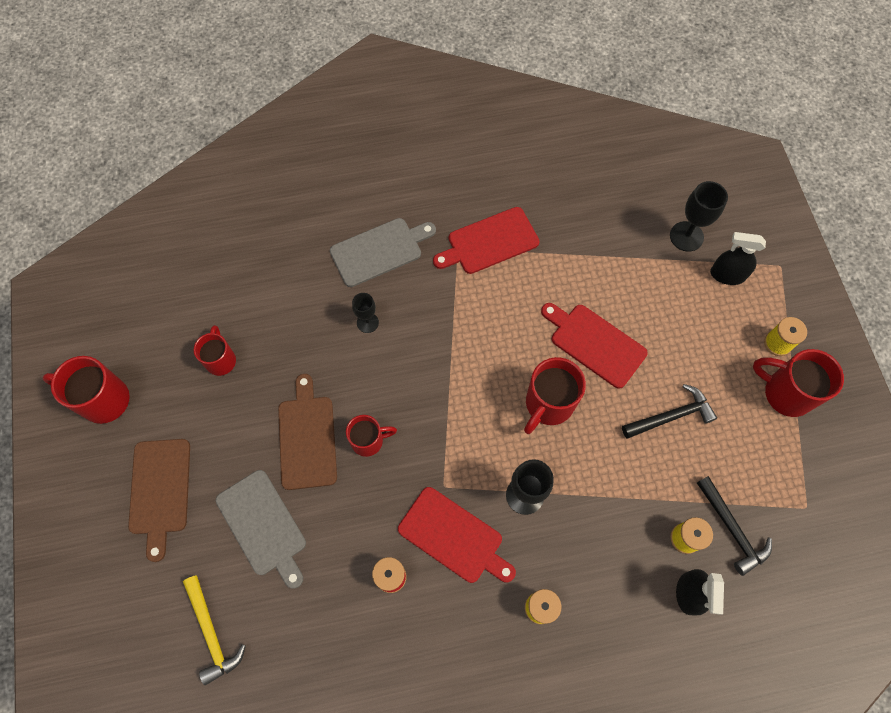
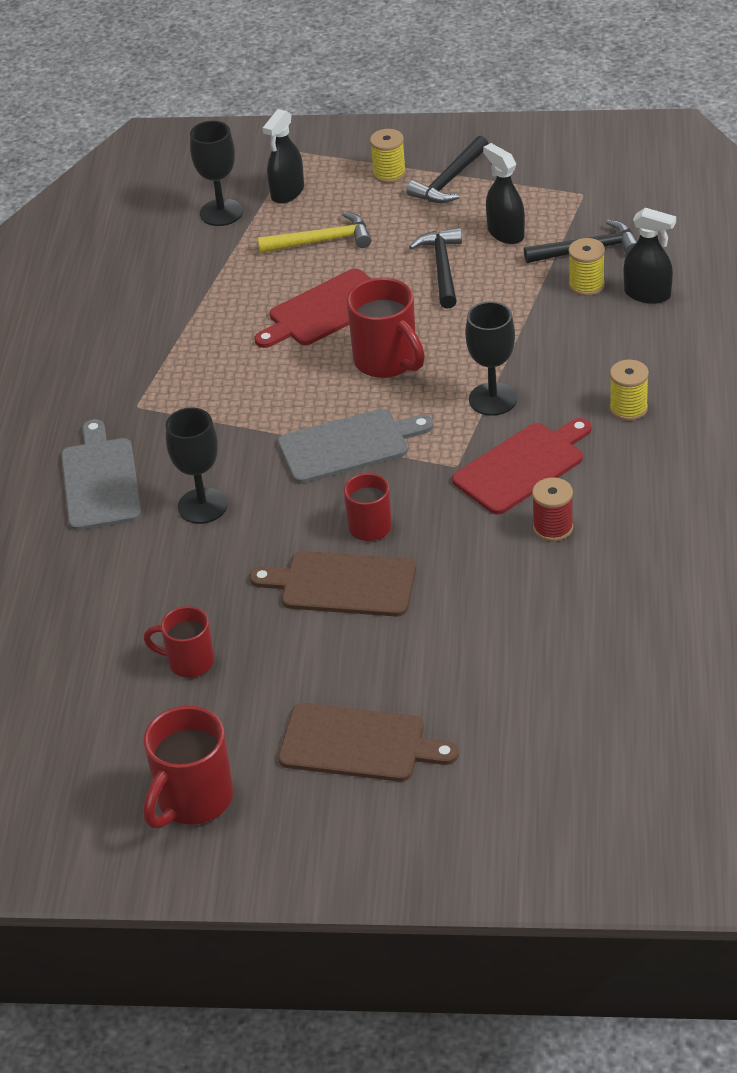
camera: 70 degrees left, 25 degrees down
(212, 633) = (571, 705): yellow hammer -> yellow hammer (321, 241)
(263, 526) = (447, 640): grey cutting board -> grey cutting board (348, 445)
(367, 322) = (202, 506): black goblet -> black goblet, size x1.59
(489, 242) = (142, 376): red cutting board -> none
(731, 455) = (505, 233): none -> black spray bottle
(785, 393) = (450, 180): red mug -> black hammer

